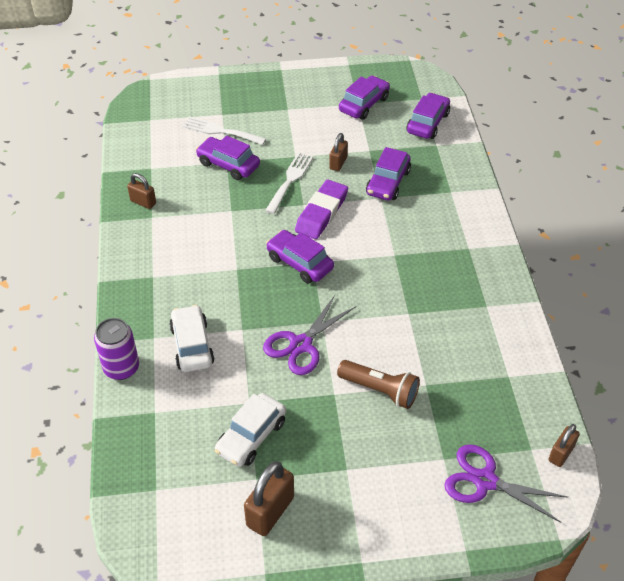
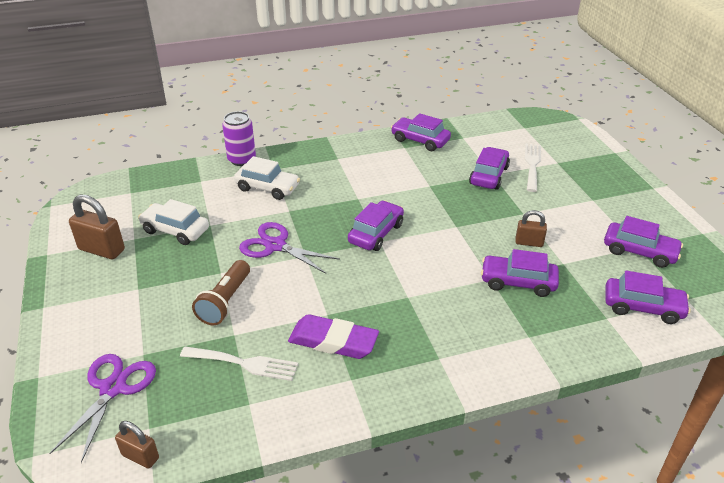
camera: 80 degrees right, 10 degrees down
(143, 202) = (420, 140): brown padlock -> purple car
(192, 345) = (267, 188): white car -> white car turned 45 degrees clockwise
(290, 180) = (486, 214): white fork -> white fork (244, 363)
(321, 213) = (449, 239): purple eraser -> purple eraser (333, 341)

